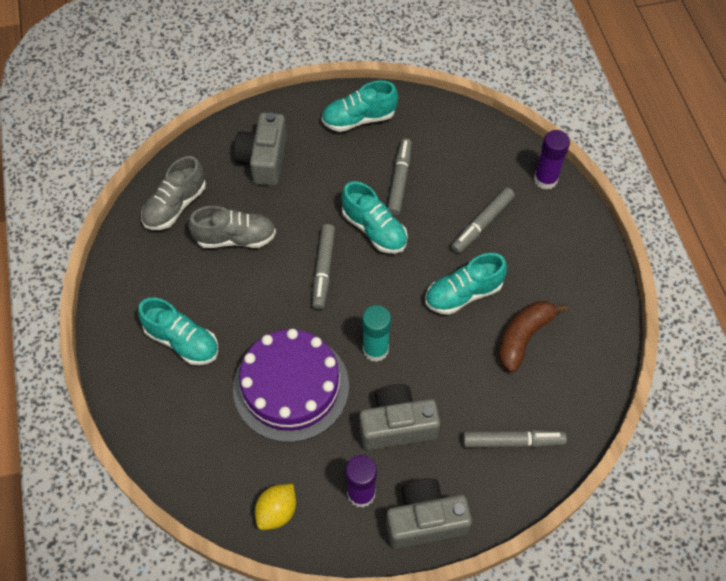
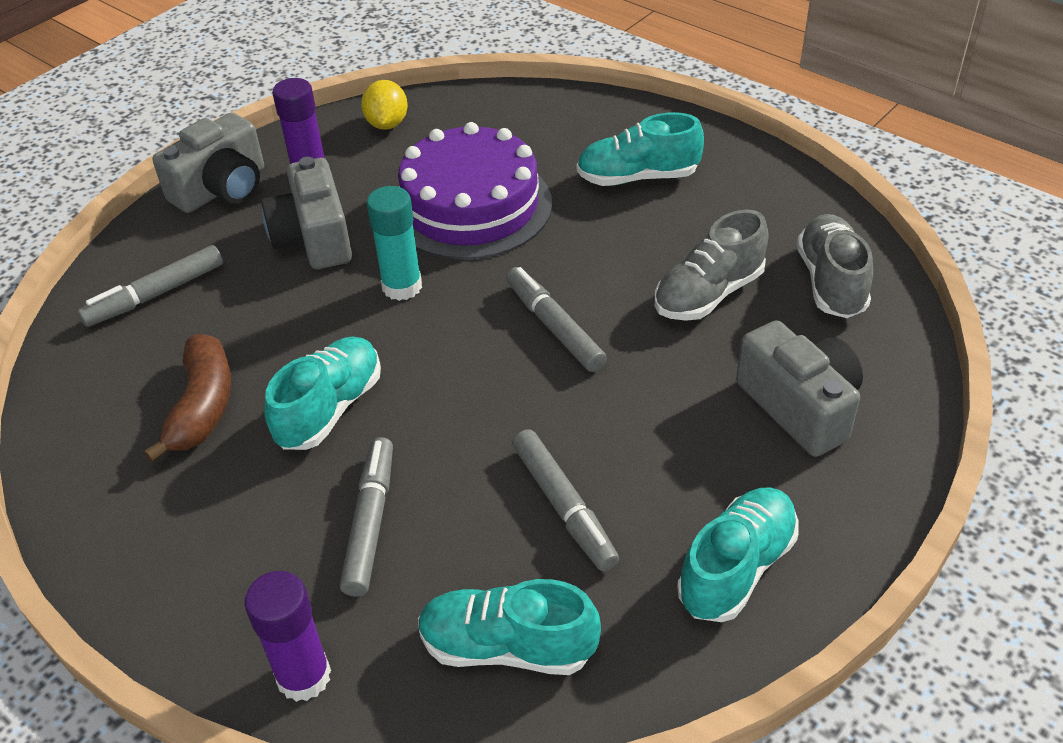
camera: 145 degrees right, 15 degrees down
(374, 229) = (534, 413): turquoise shoe -> turquoise shoe (507, 647)
(397, 425) = (314, 238): grey camera -> grey camera turned 120 degrees clockwise

